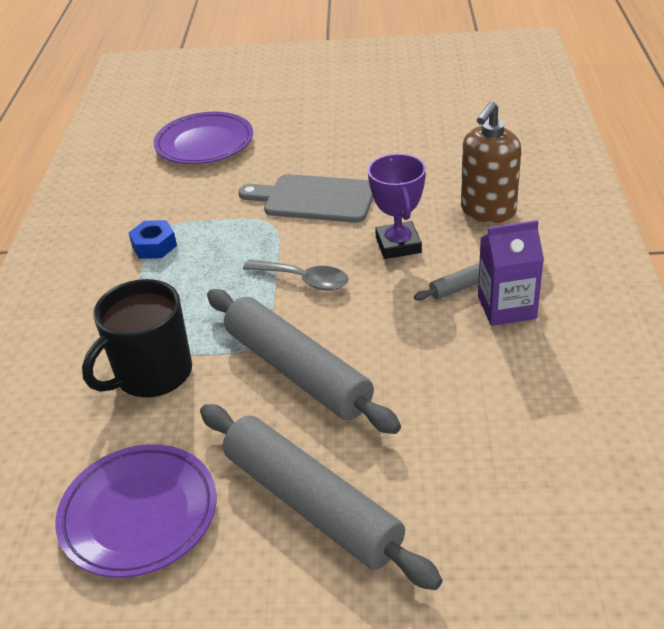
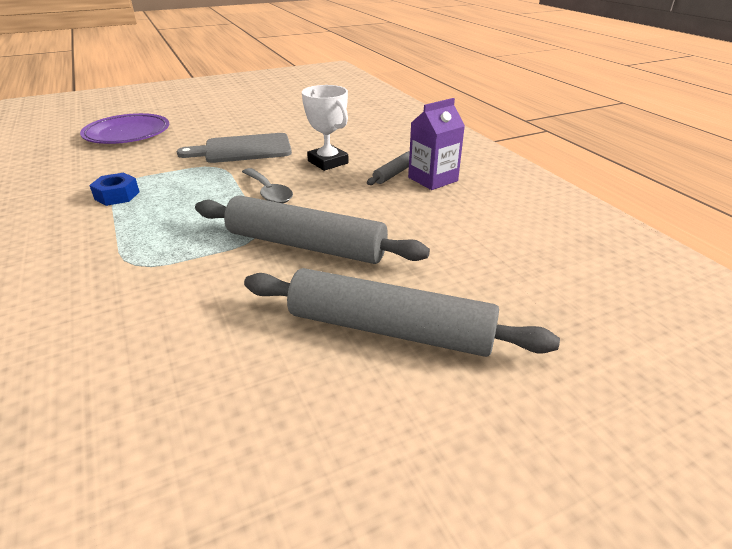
camera: 30 degrees left, 5 degrees down
(139, 514) = (224, 390): purple plate -> none
(152, 374) = (168, 278): black mug -> none
(303, 280) = (268, 192): grey spoon -> grey spoon turned 60 degrees clockwise
(398, 245) = (328, 162): purple trophy -> white trophy
(487, 211) = (376, 137): brown soap dispenser -> none

